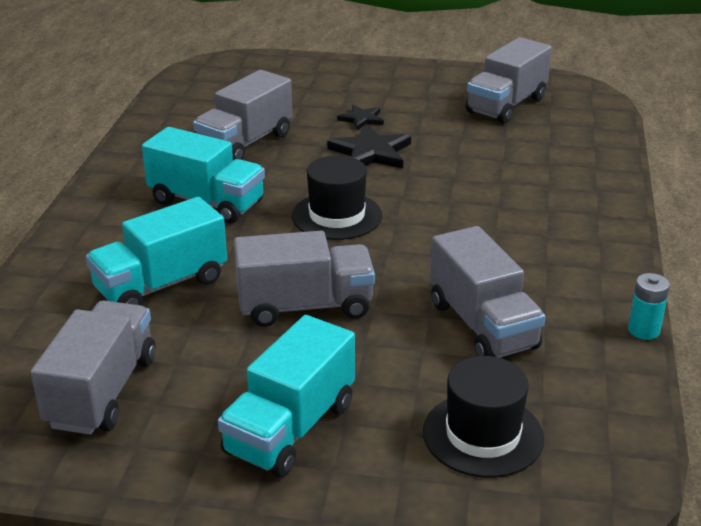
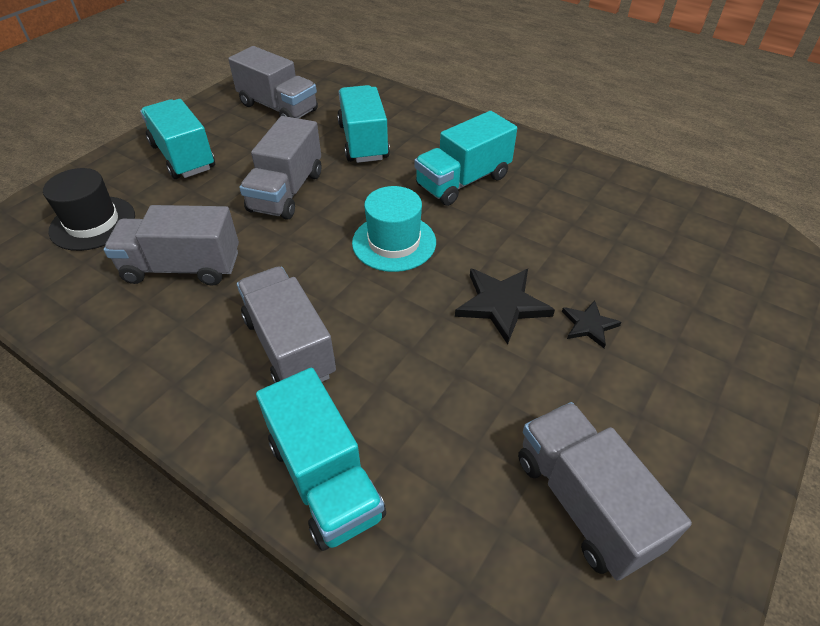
camera: 115 degrees right, 15 degrees up
(245, 143) = (564, 226): grey truck -> grey truck (289, 346)
(337, 216) = (394, 242): black hat -> turquoise hat
(590, 181) = (325, 478): none -> turquoise truck
(643, 330) = (76, 361): turquoise battery -> none

